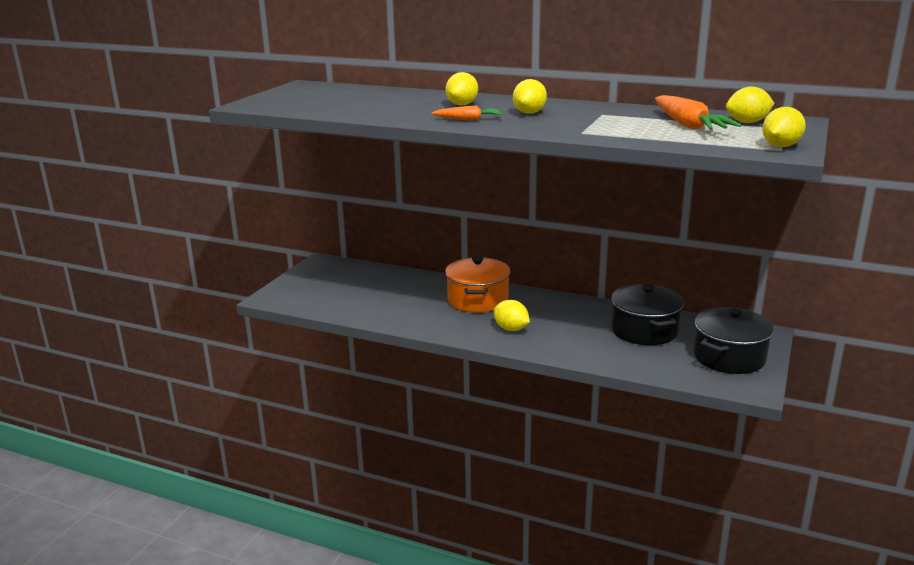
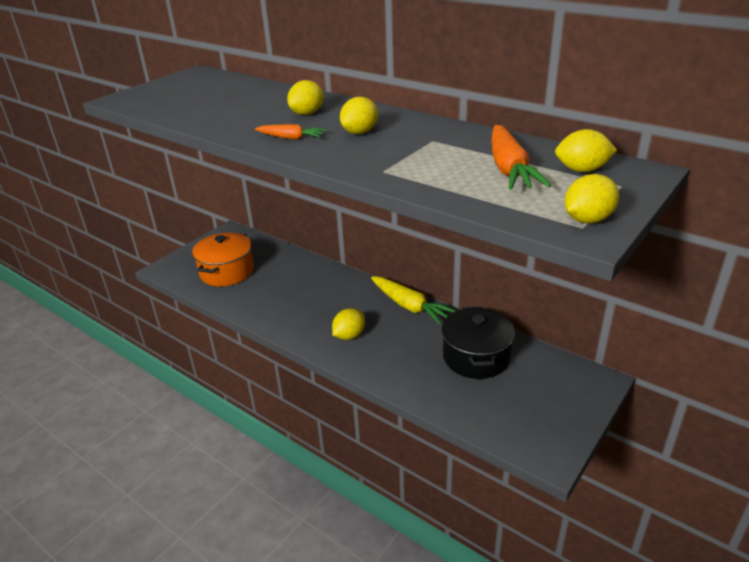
camera: 15 degrees right, 10 degrees up
(478, 300) = (338, 294): orange pot -> orange pot (227, 272)
(511, 329) = (349, 335): yellow lemon -> yellow lemon turned 75 degrees clockwise
(556, 301) = (409, 306): none -> yellow carrot
(729, 357) = (545, 407): black pot -> none

